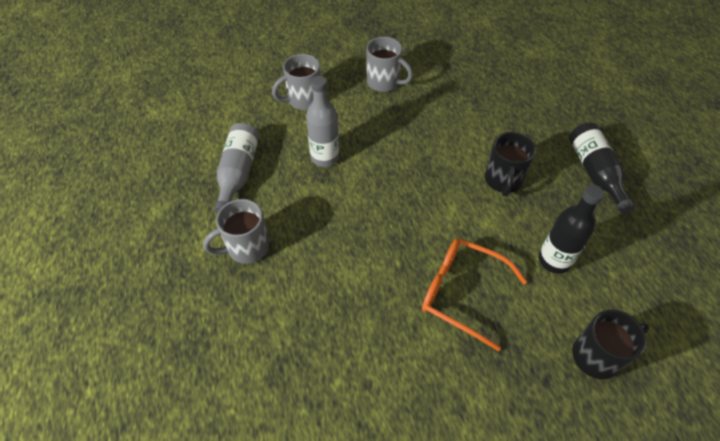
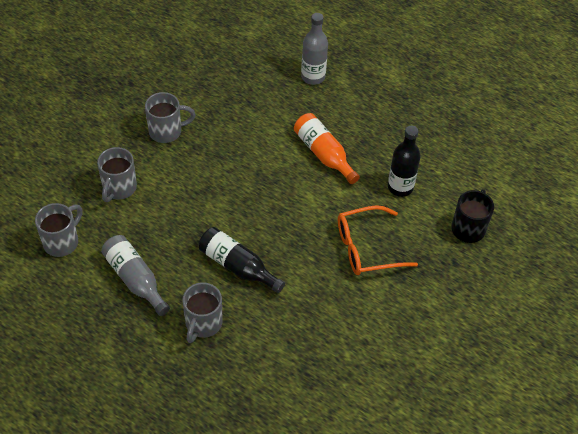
camera: 45 degrees left, 0 degrees up
(222, 110) = (62, 241): none -> grey mug
(325, 157) = (186, 222): grey bottle -> grey bottle (313, 77)
(503, 181) = (324, 154): black mug -> orange bottle
(595, 172) = (374, 107): black bottle -> black bottle (237, 266)

